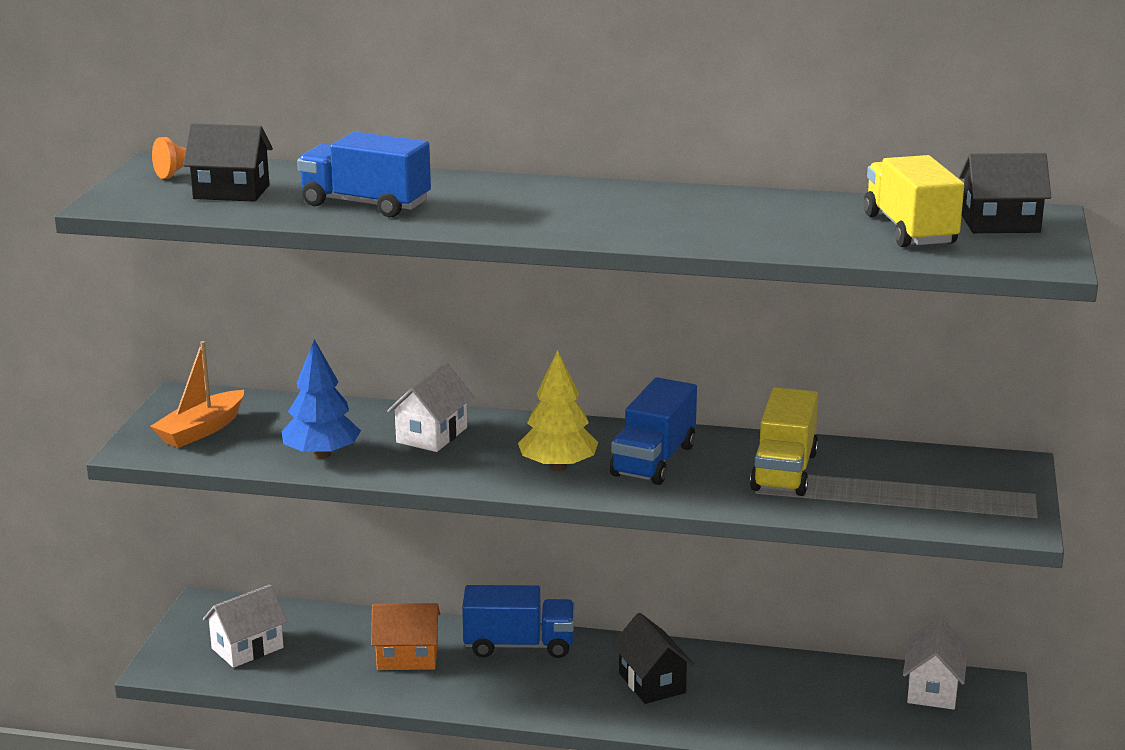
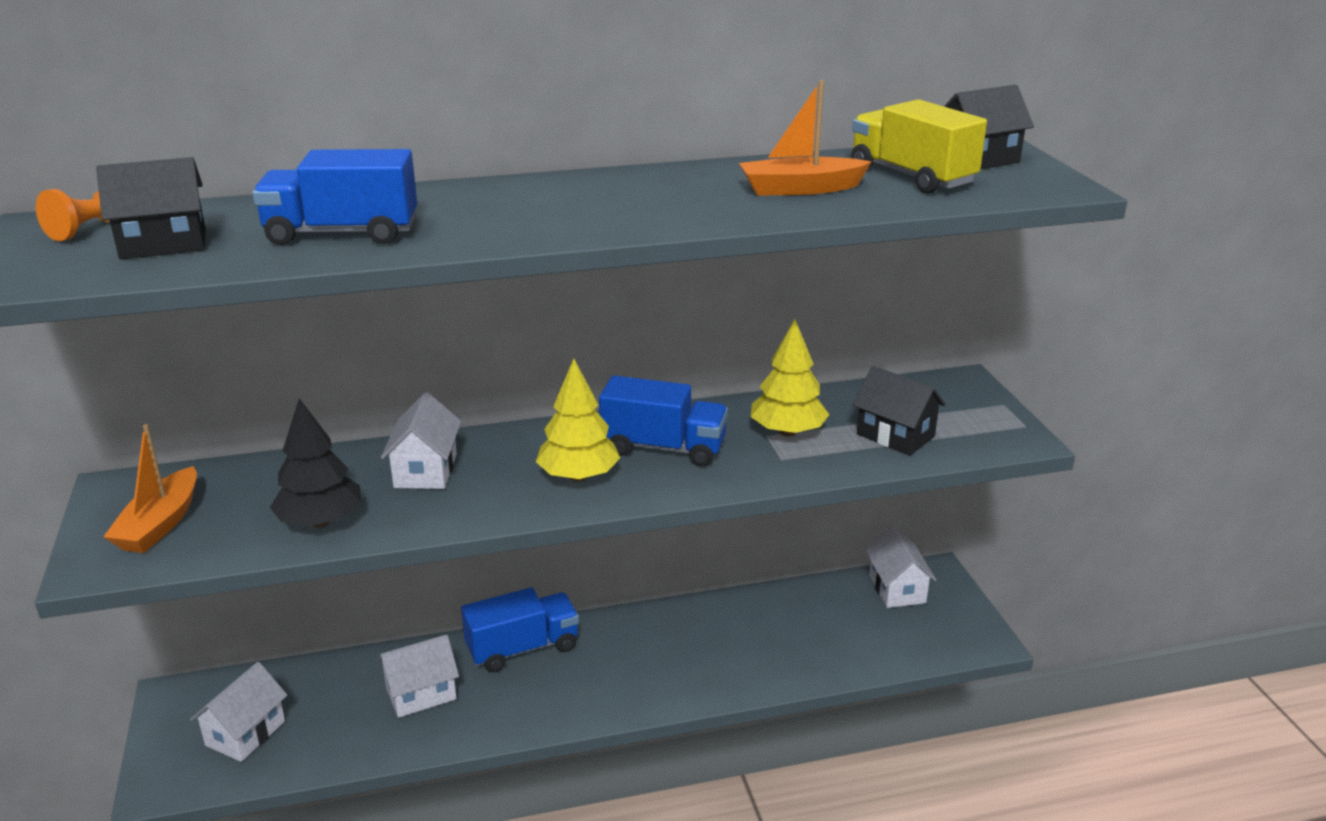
camera: 25 degrees left, 5 degrees up
(322, 454) = (321, 521): blue tree -> black tree
(407, 657) = (421, 694): orange house -> white house
(652, 683) = (667, 652): black house -> black house (895, 435)
(653, 460) = (663, 448): blue truck -> blue truck turned 75 degrees counterclockwise
(784, 471) = (787, 432): yellow truck -> yellow tree
(787, 225) = (800, 189): none -> orange boat

